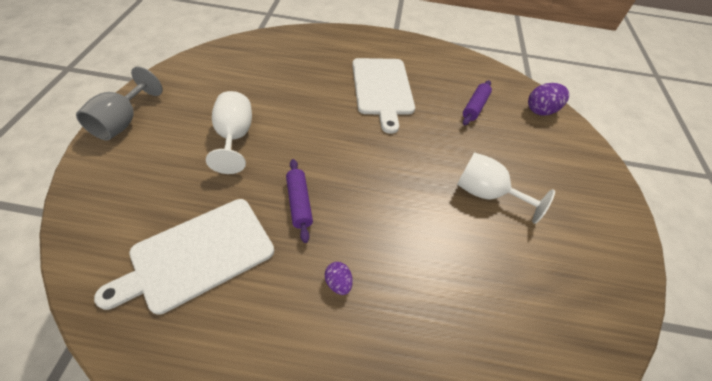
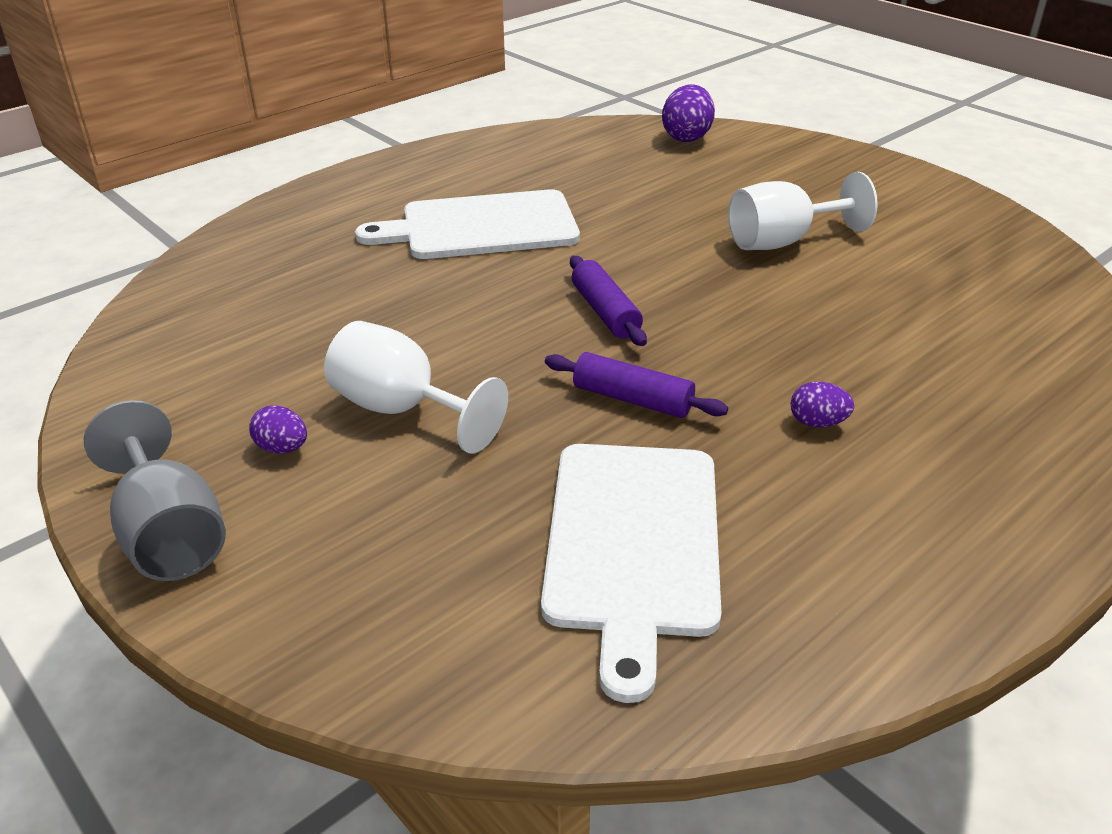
camera: 45 degrees left, 15 degrees down
(187, 120) = (282, 448): none -> purple egg
(382, 89) = (481, 227): white cutting board -> white cutting board turned 135 degrees clockwise
(474, 107) = (619, 176): purple rolling pin -> purple rolling pin (605, 312)

